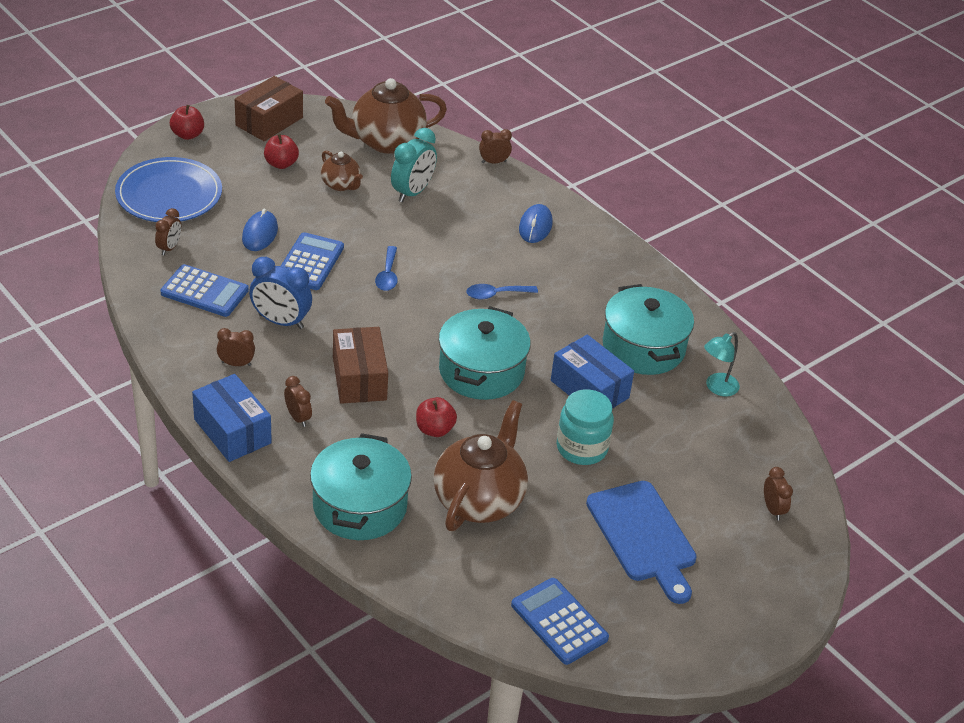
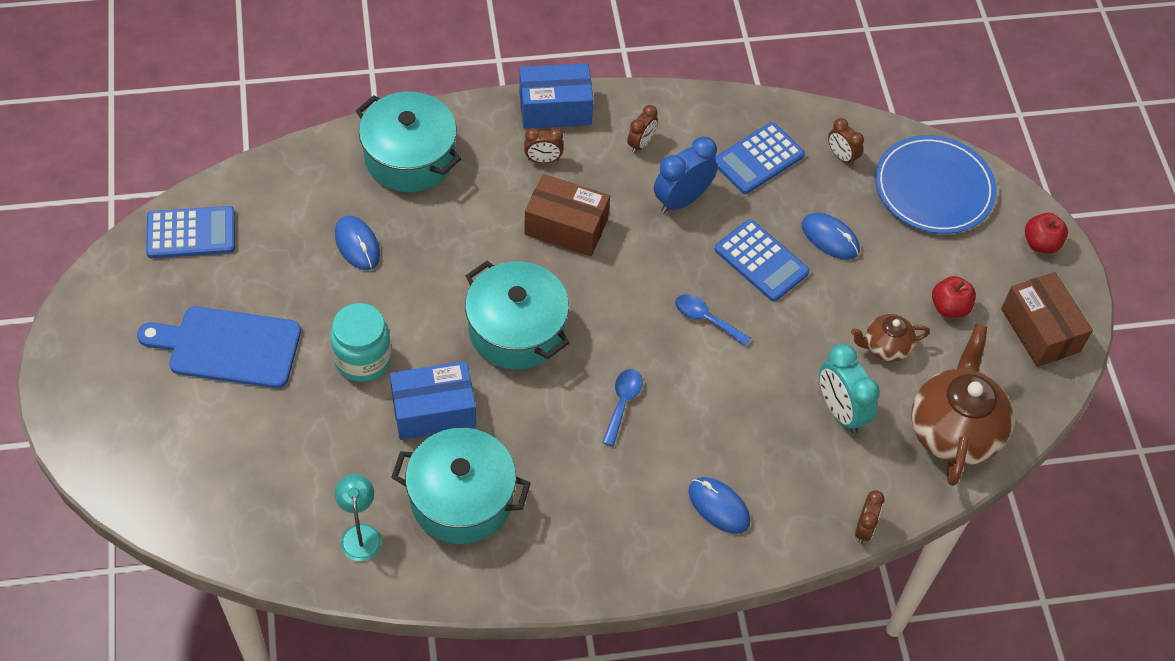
camera: 120 degrees right, 15 degrees up
(434, 429) = (463, 253): red apple -> none
(479, 500) = (357, 245): brown teapot -> blue mouse
(773, 509) = (178, 477): brown clock -> none

